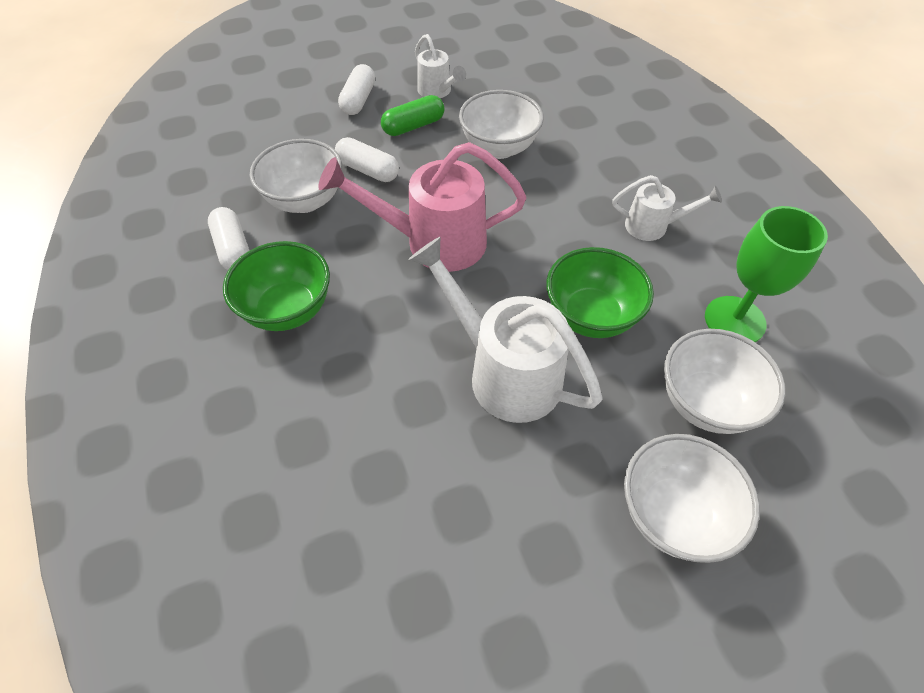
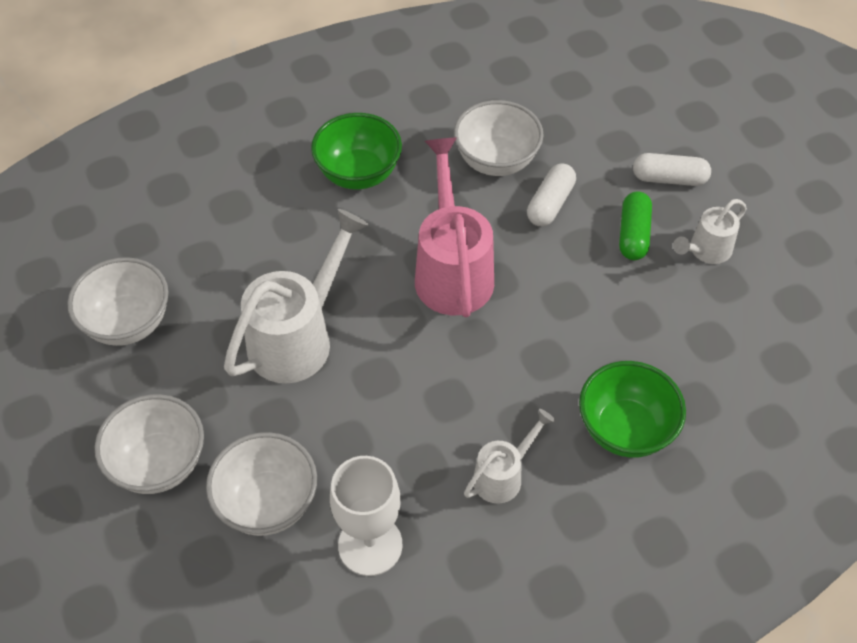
camera: 85 degrees right, 0 degrees up
(233, 249) = (425, 122): white capsule -> none
(413, 126) = (633, 234): green capsule -> green capsule turned 45 degrees clockwise
(499, 148) = (612, 319): white bowl -> white bowl (128, 323)
(590, 316) = (366, 408): green bowl -> green bowl (625, 429)
(653, 226) = (503, 475): white watering can -> white watering can turned 135 degrees counterclockwise
(734, 320) = (370, 545): green goblet -> white goblet

